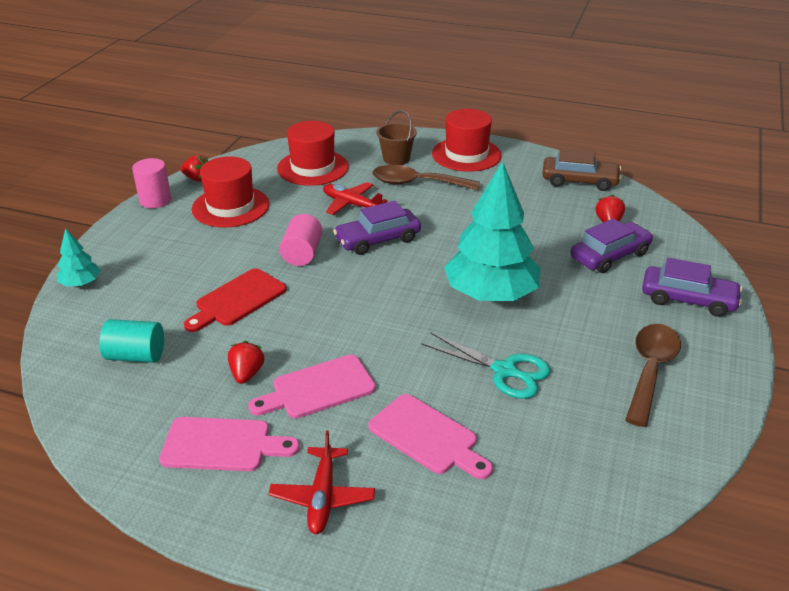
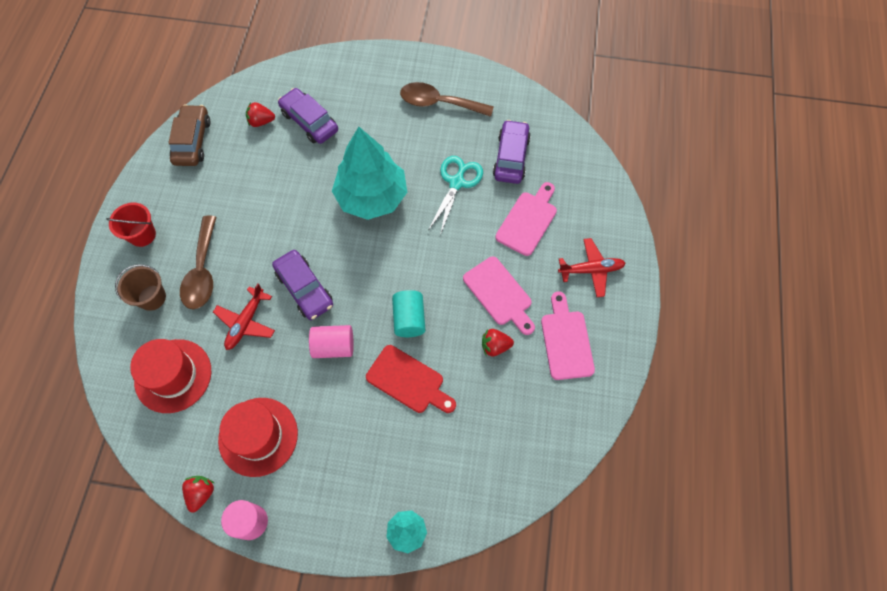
camera: 100 degrees left, 30 degrees up
(136, 356) = (493, 437): turquoise cylinder -> turquoise cylinder (409, 319)
(466, 154) = (142, 235): red hat -> red bucket
(688, 299) = (359, 78): purple car -> purple car (511, 157)

